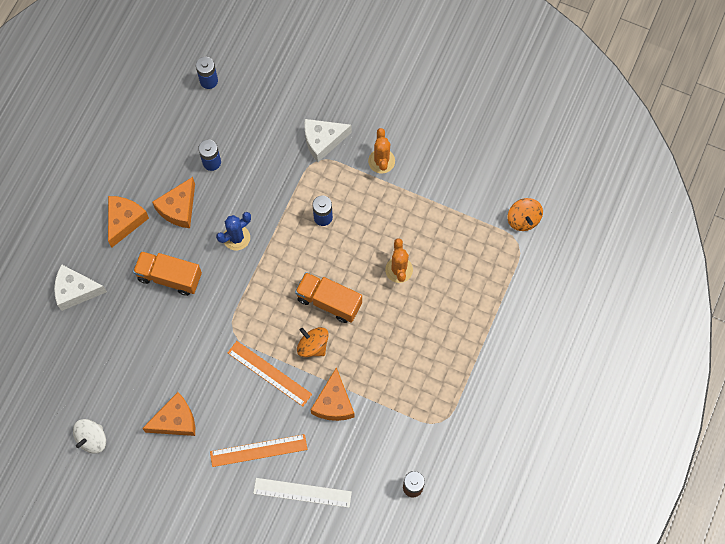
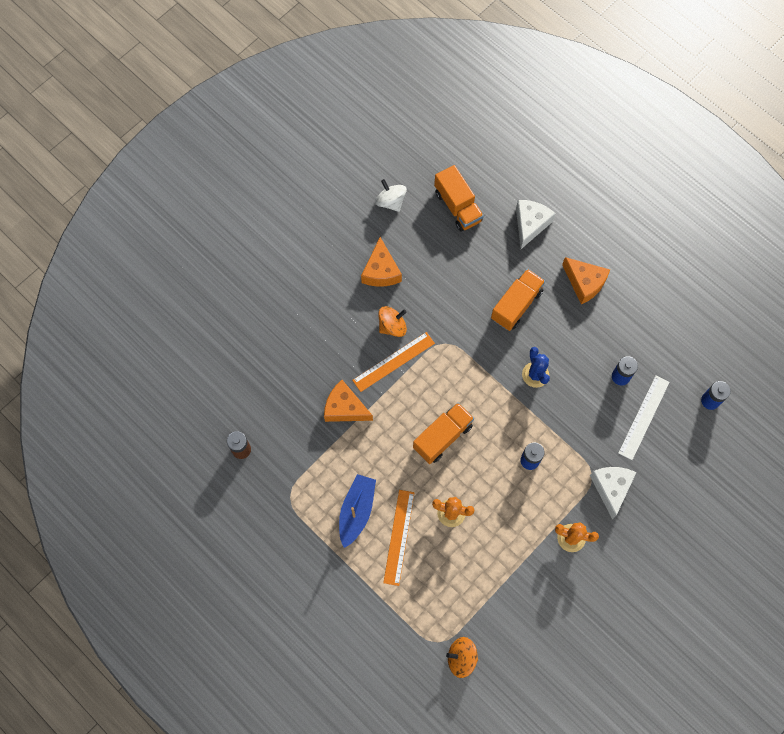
camera: 110 degrees right, 0 degrees up
(77, 368) = (458, 206): none -> orange truck
(179, 208) = (582, 333): orange cheese -> none
(258, 450) = (327, 330): orange ruler -> orange ruler (399, 537)
(302, 492) = (276, 354): white ruler -> white ruler (644, 417)
(313, 346) = (405, 408): orange spinning top -> orange spinning top (392, 326)
(430, 355) = (356, 511): none -> blue boat

